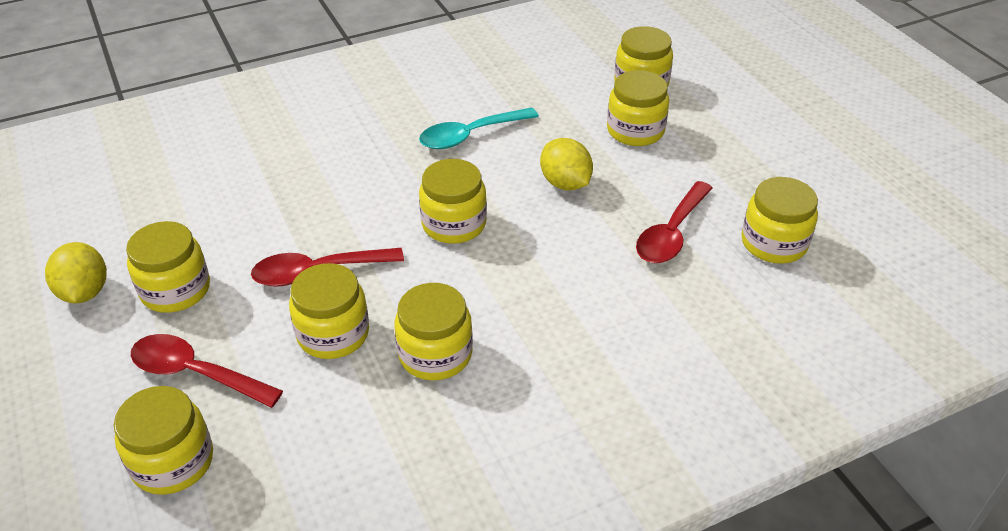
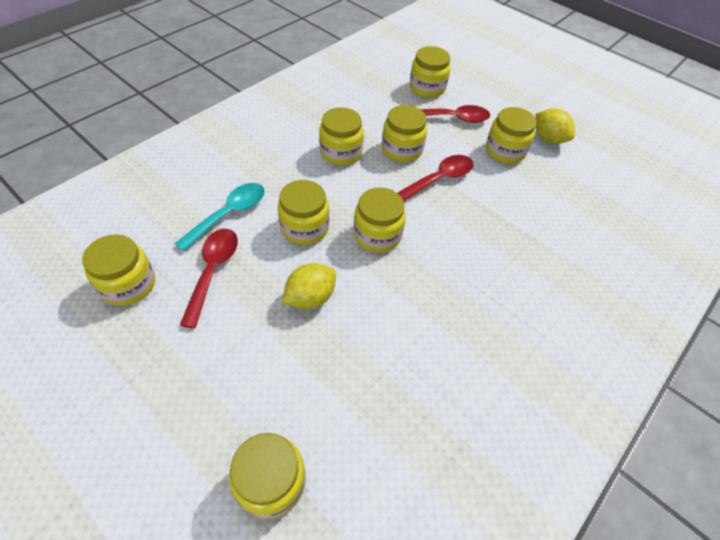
camera: 155 degrees right, 10 degrees up
(470, 135) = (415, 330): turquoise spoon -> turquoise spoon (229, 214)
(565, 183) = (310, 297): yellow lemon -> yellow lemon turned 75 degrees counterclockwise
(635, 130) = (263, 389): yellow jar -> yellow jar (305, 227)

